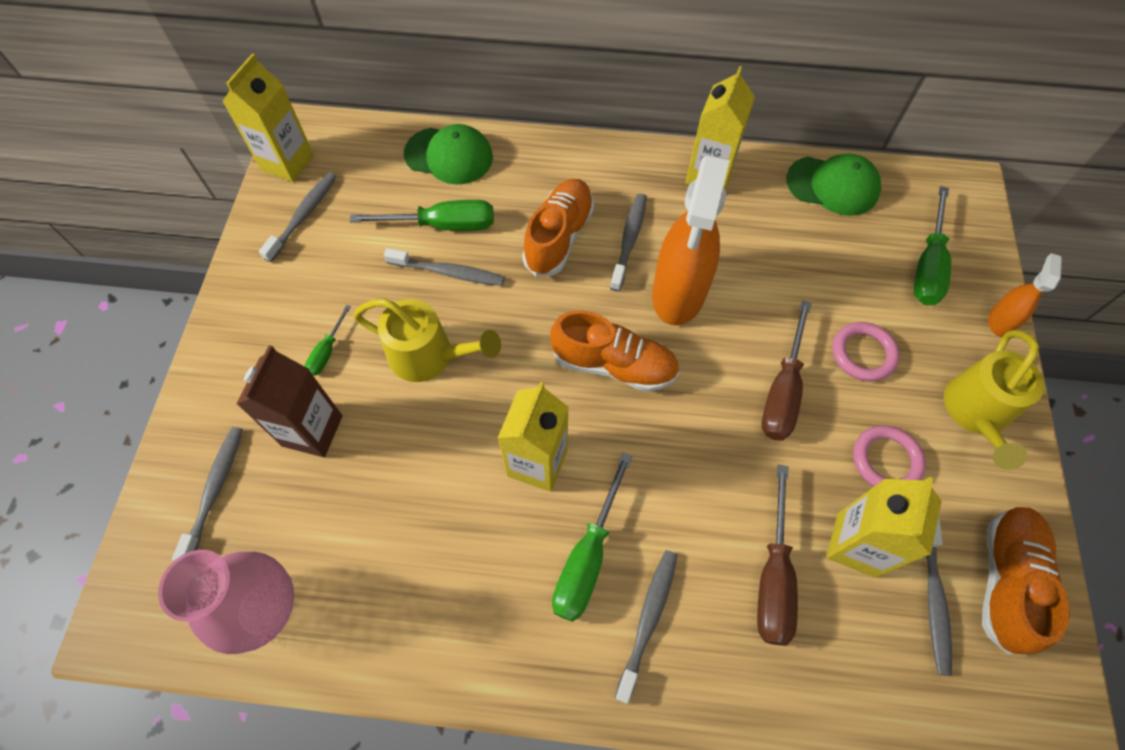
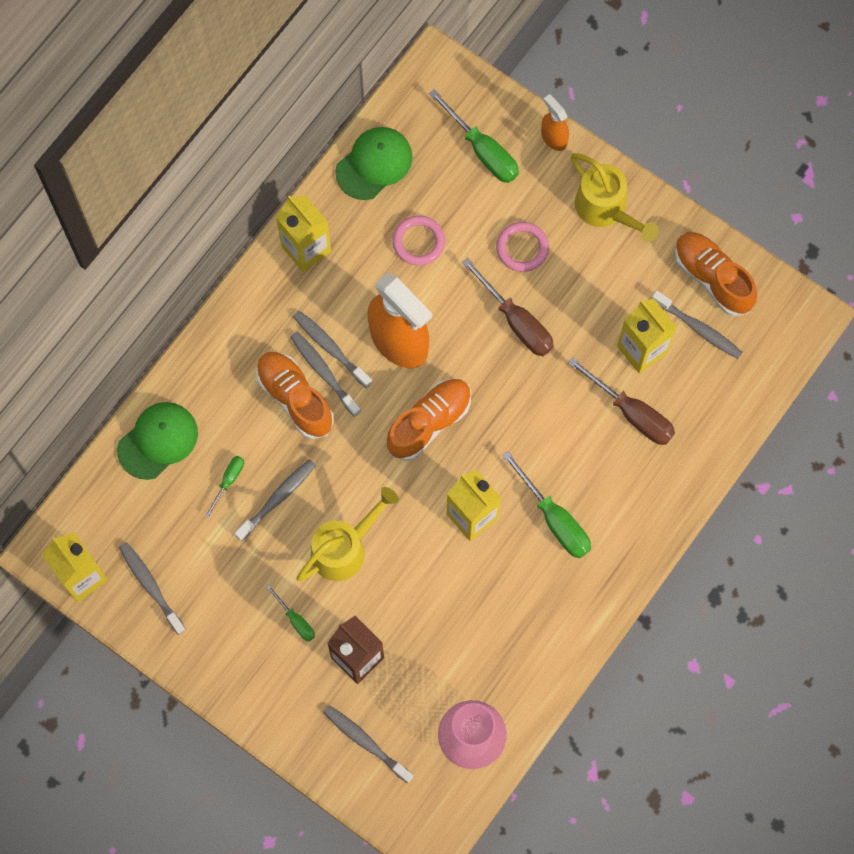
camera: 60 degrees left, 10 degrees up
(443, 225) = (228, 481): green screwdriver -> green screwdriver, size x0.53
(647, 621) = (614, 505): grey toothbrush -> grey toothbrush (324, 373)
(886, 460) = (602, 290): pink ring -> pink ring (418, 242)

